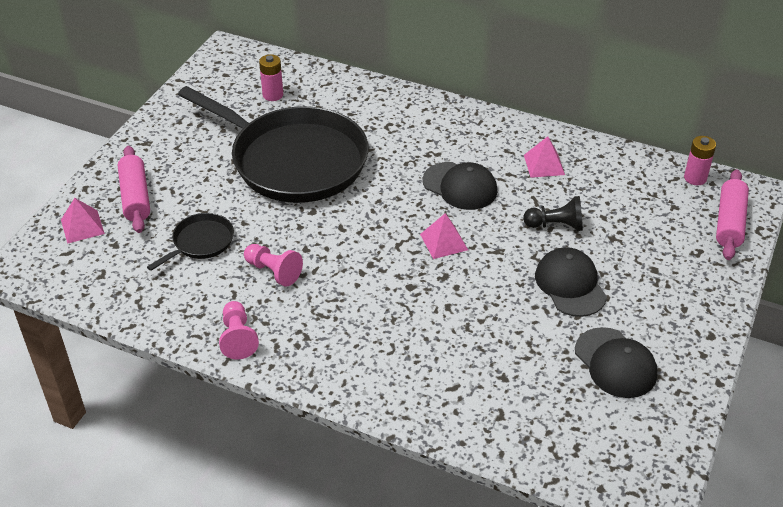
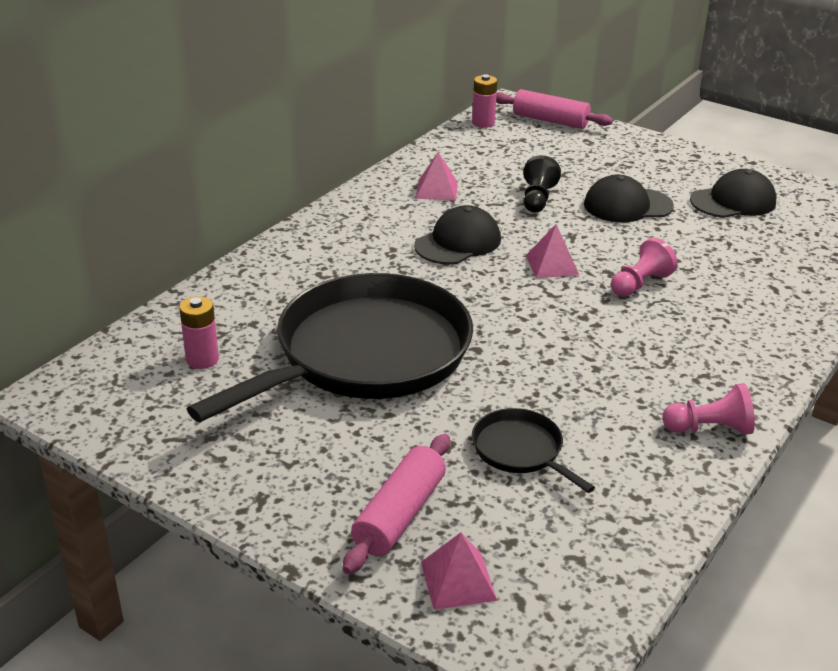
camera: 80 degrees left, 10 degrees down
(135, 197) = (400, 515): pink rolling pin -> pink rolling pin turned 60 degrees counterclockwise
(273, 271) = (588, 390): pink pawn -> pink pawn (640, 284)

